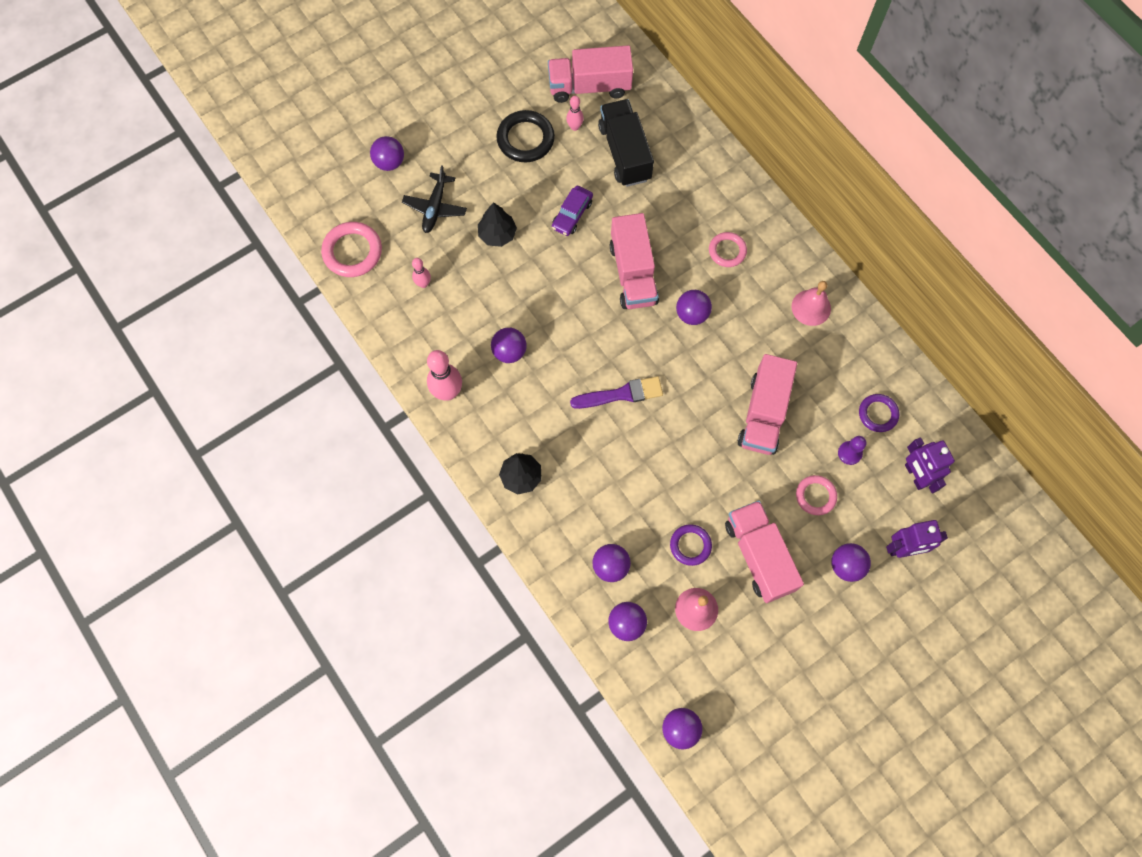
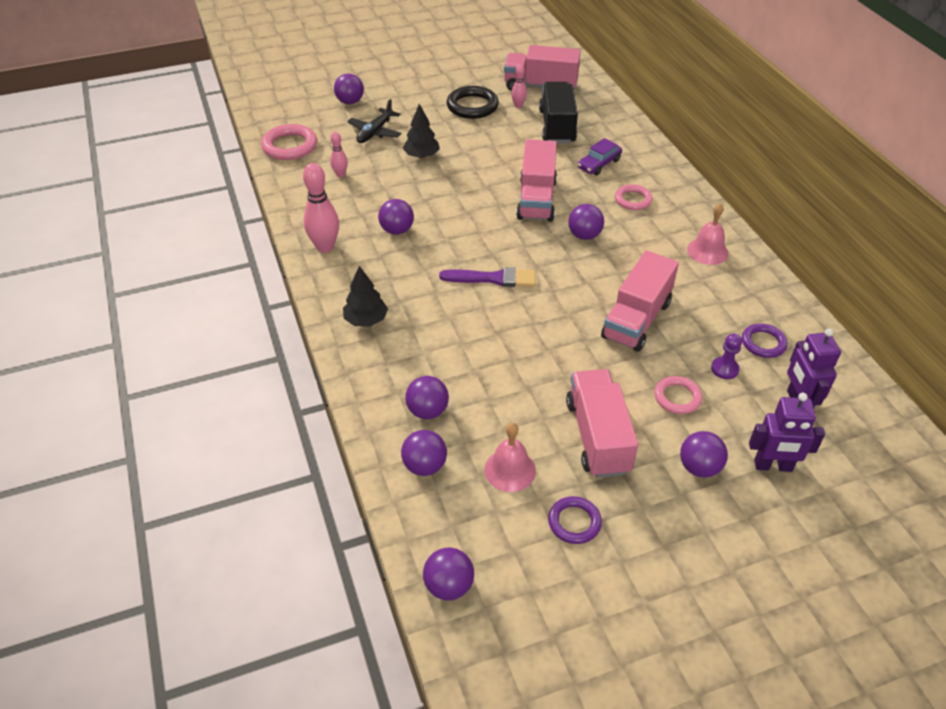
camera: 15 degrees right, 25 degrees down
(572, 214) = (494, 155): purple car -> purple car (599, 164)
(690, 545) = (522, 411): purple ring -> purple ring (574, 522)

